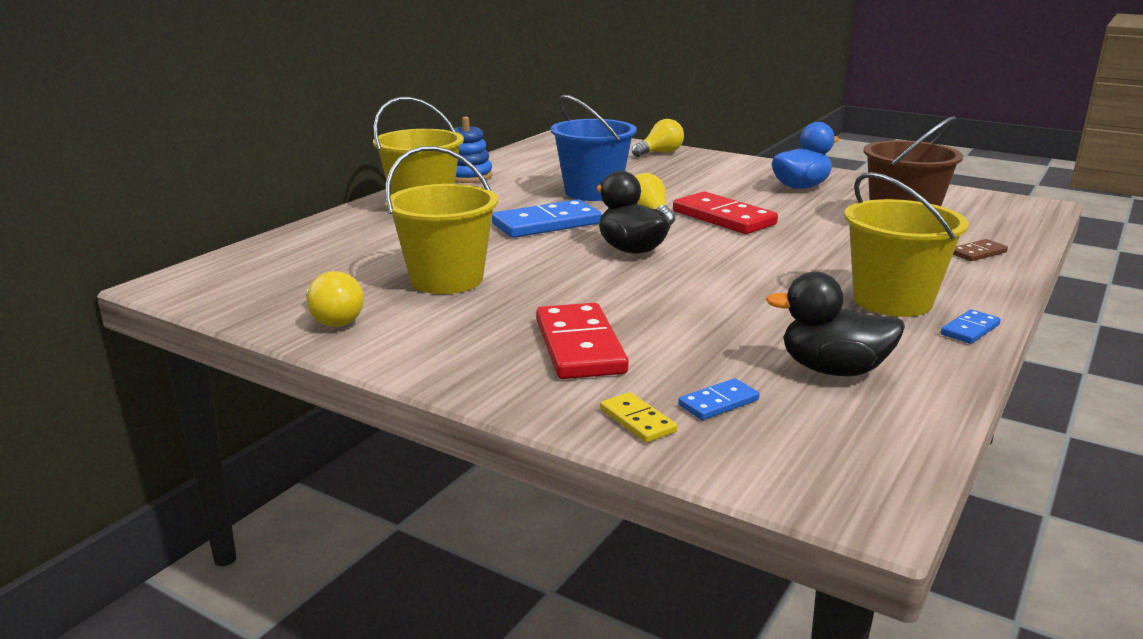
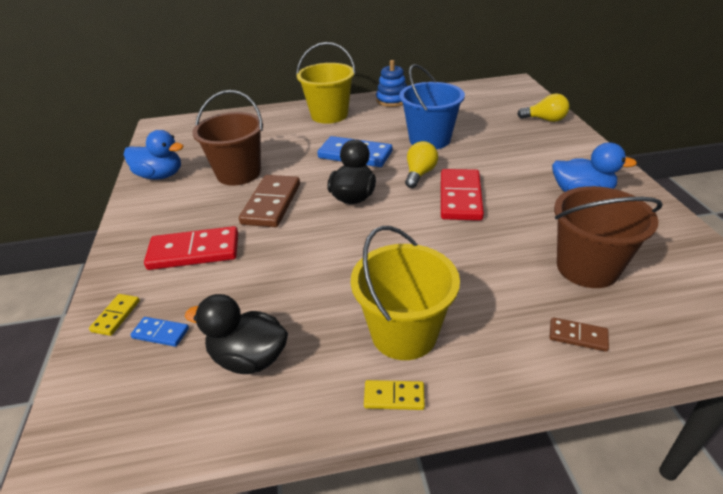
camera: 50 degrees right, 15 degrees up
(333, 319) = (160, 176): yellow light bulb -> blue duck
(446, 280) = (238, 173): yellow bucket -> brown bucket
(559, 284) = (271, 203): none -> brown domino
(580, 346) = (194, 252): red domino -> red domino turned 45 degrees clockwise
(833, 370) = (249, 358): black duck -> black duck turned 45 degrees counterclockwise
(970, 330) = (394, 397): blue domino -> yellow domino

